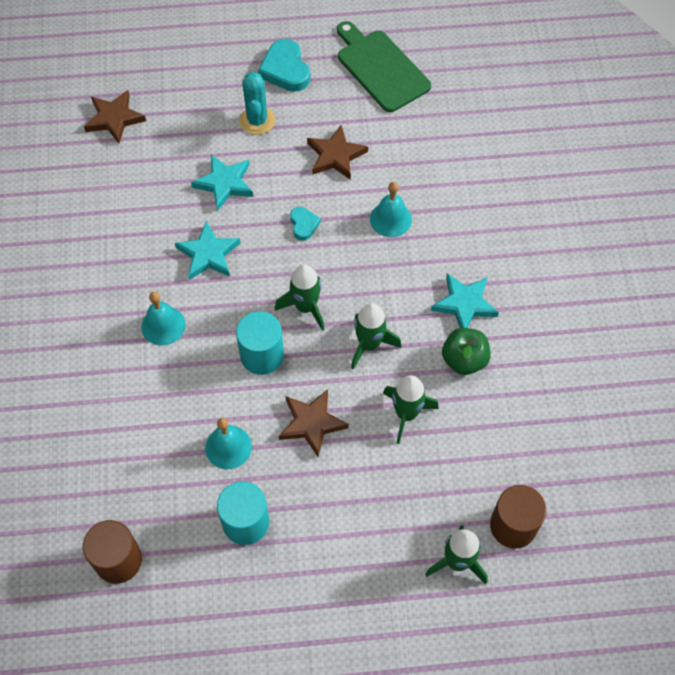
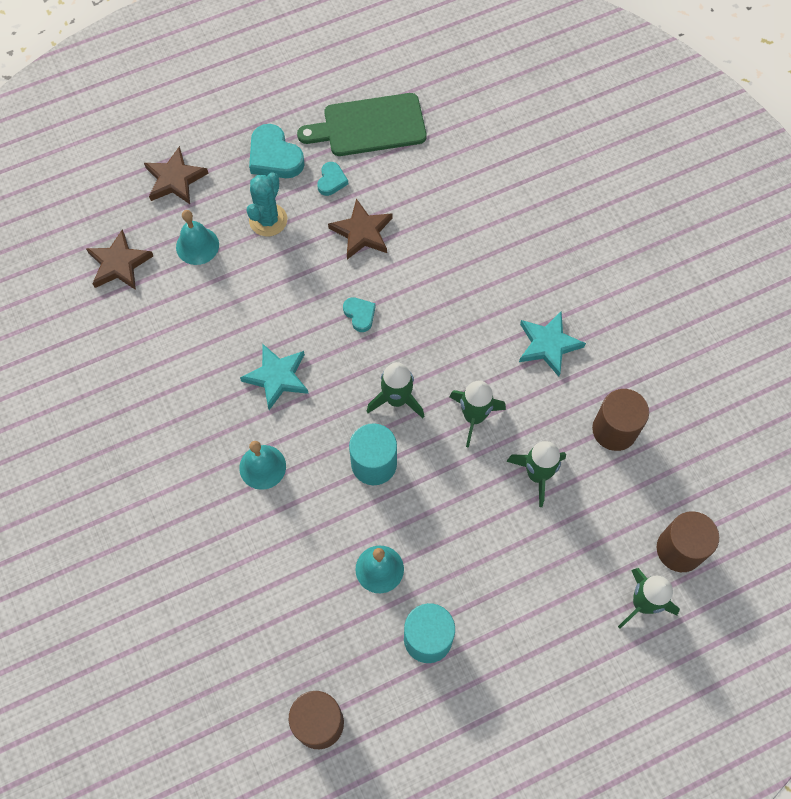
camera: 20 degrees left, 5 degrees up
(224, 183) = (262, 297): turquoise star -> none
(257, 121) = (268, 220): turquoise cactus -> turquoise cactus turned 45 degrees clockwise
(312, 423) = (451, 516): brown star -> brown star (175, 179)
(327, 104) = (331, 181): none -> turquoise heart
(380, 68) = (369, 126): green cutting board -> green cutting board turned 45 degrees counterclockwise
(390, 219) = (443, 281): turquoise bell -> turquoise bell (197, 245)
(464, 360) = (570, 401): green apple -> none
(495, 398) = (614, 430): none -> brown cylinder

